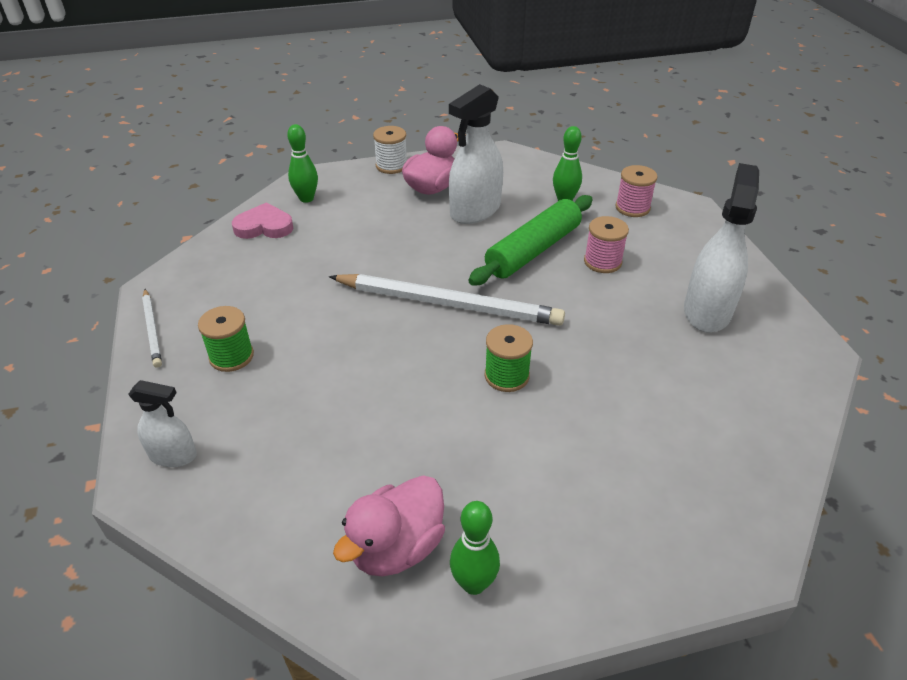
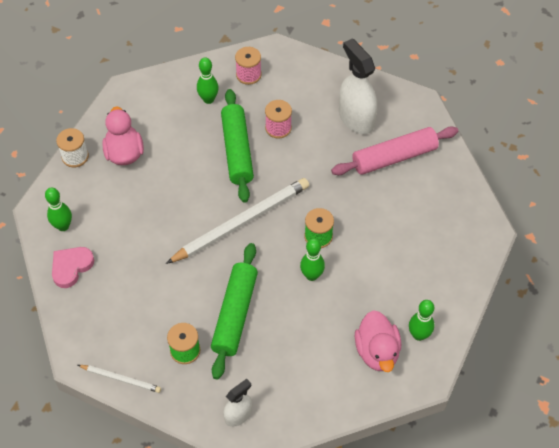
camera: 50 degrees left, 15 degrees up
(319, 369) = (235, 314): none -> green rolling pin
(444, 403) = (311, 275): none -> green bowling pin
(475, 211) = (172, 149): white spray bottle -> none
(708, 376) = (394, 157): none -> pink rolling pin

